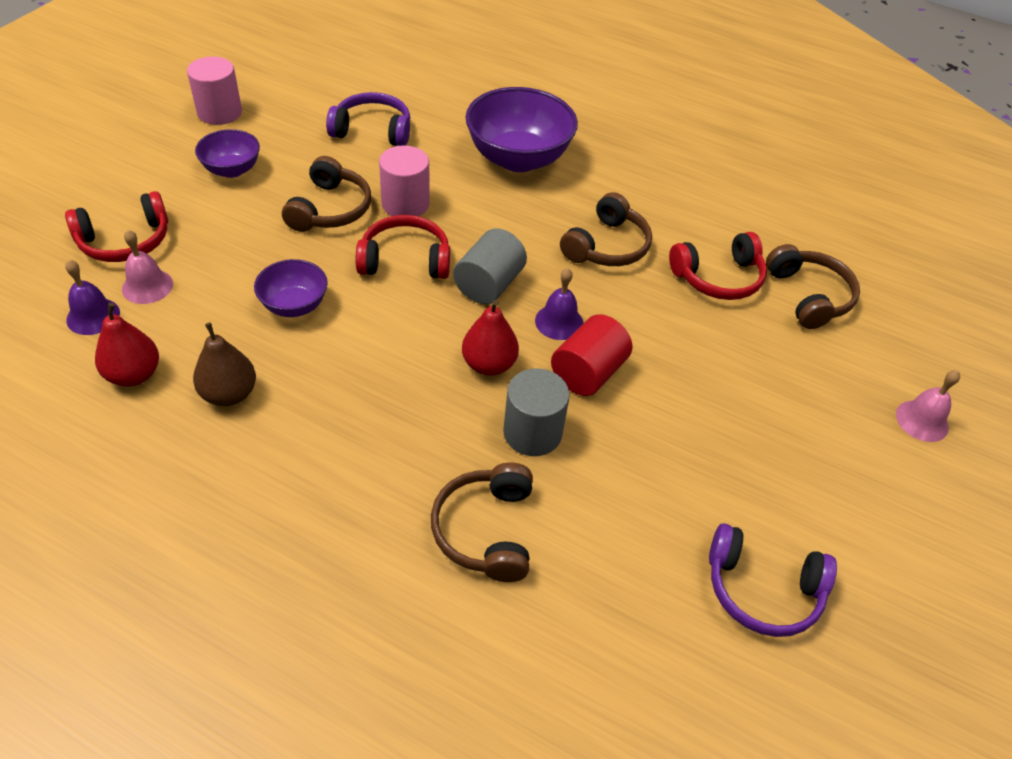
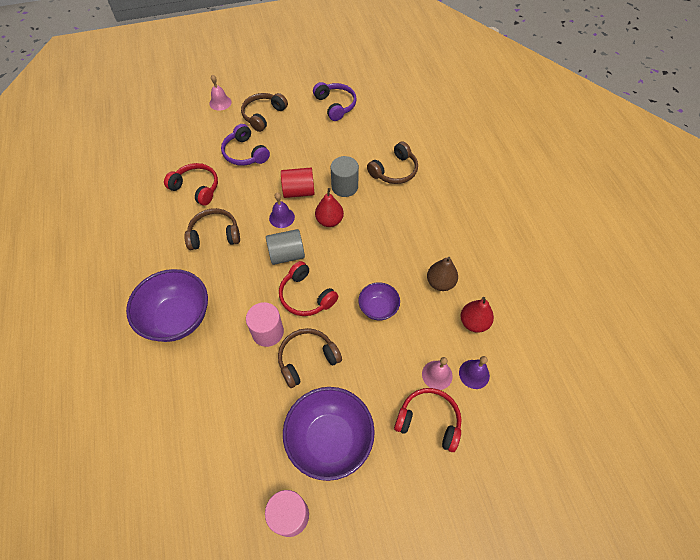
camera: 130 degrees left, 10 degrees up
(232, 170) = (329, 439): purple bowl -> purple bowl, size x1.85
(372, 130) = (221, 409): purple headphones -> purple headphones (245, 153)
(808, 296) = (178, 157): brown headphones -> brown headphones (263, 115)

